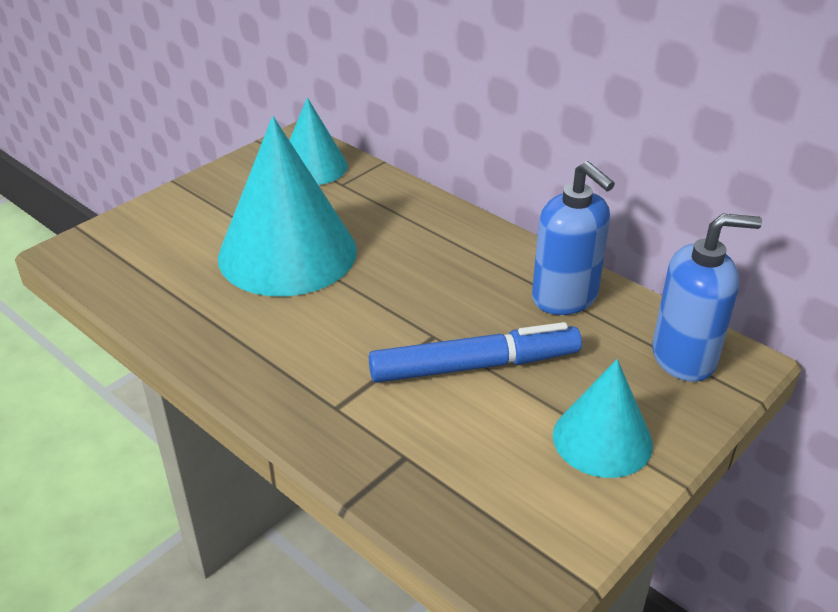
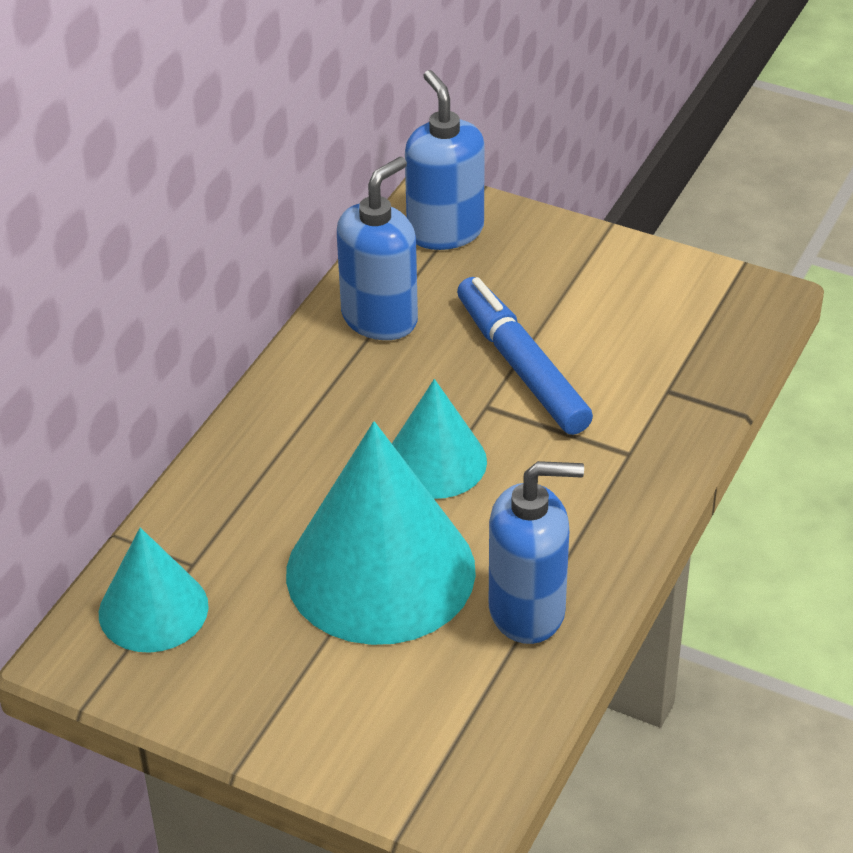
camera: 105 degrees left, 5 degrees up
(205, 311) = (527, 610): none -> blue soap dispenser
(602, 439) = (583, 272): turquoise cone -> turquoise cone (435, 461)

